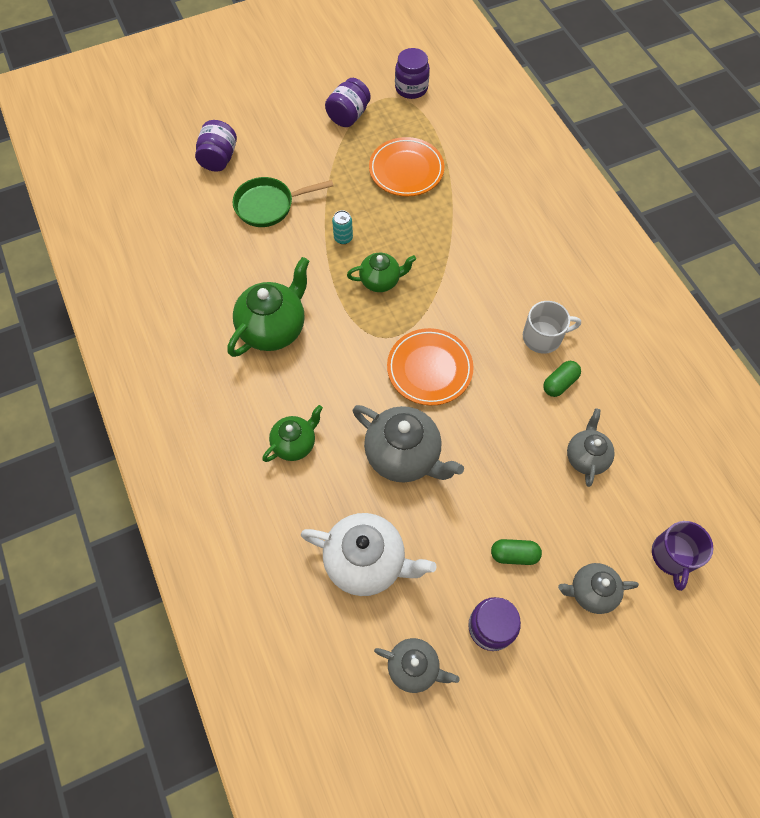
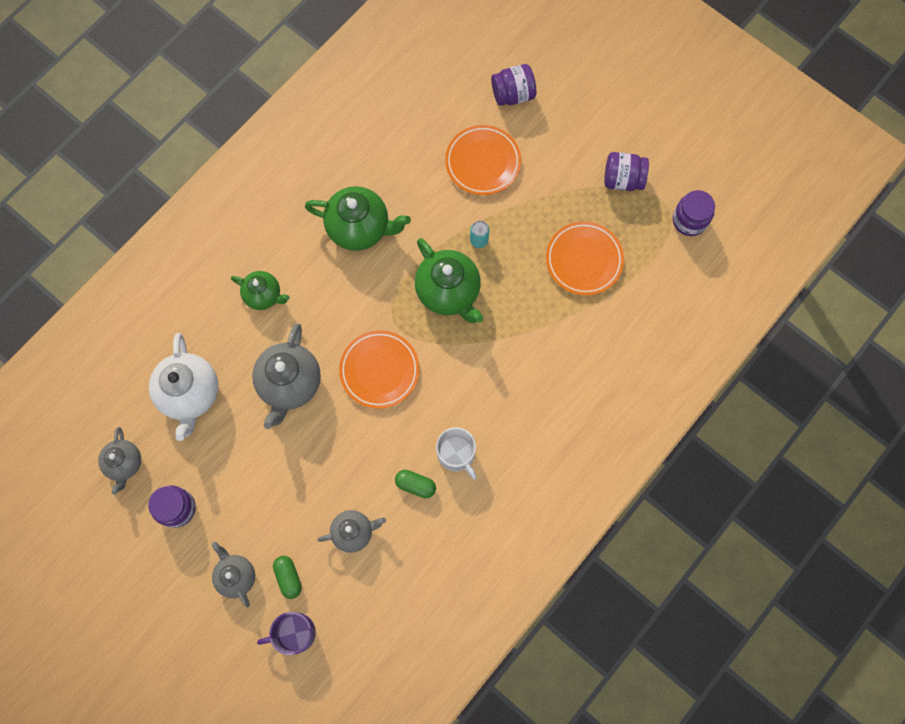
camera: 65 degrees right, 10 degrees up
(269, 205) = (483, 162): green pan -> orange plate
(381, 281) = (449, 292): green teapot -> green teapot, size x1.66
(514, 554) = (242, 504): green capsule -> green capsule (288, 577)

